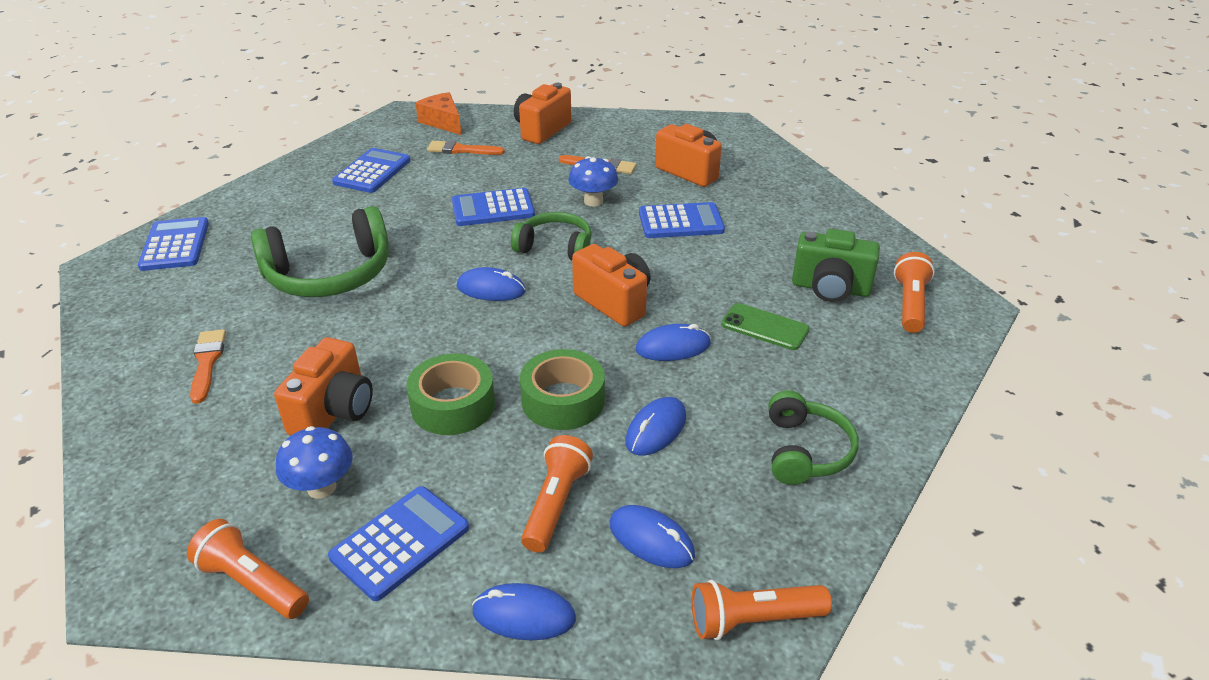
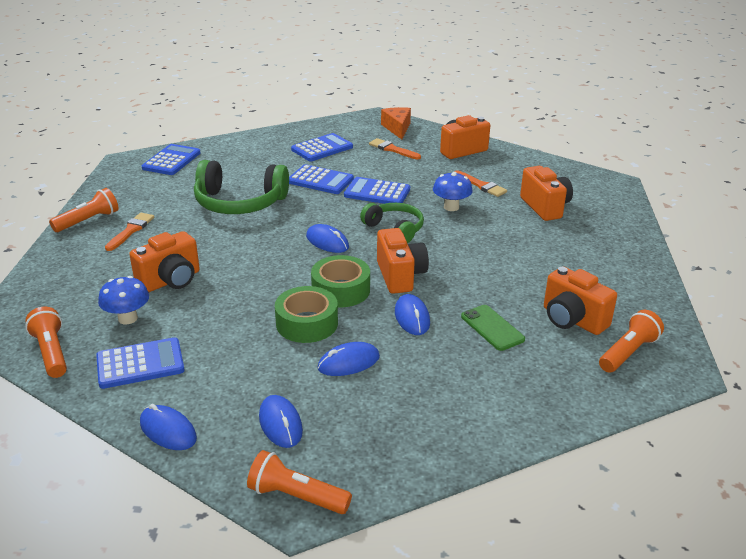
camera: 30 degrees right, 5 degrees down
(453, 405) = (239, 301): green tape -> green tape (341, 290)
(555, 504) = (244, 379): orange flashlight -> orange flashlight (88, 221)
(673, 347) = (412, 317): blue mouse -> blue mouse turned 60 degrees clockwise
(681, 222) = (502, 239): blue calculator -> blue calculator (320, 180)
(805, 451) = (438, 416): green headphones -> none
(830, 289) = (572, 320): green camera -> orange camera

